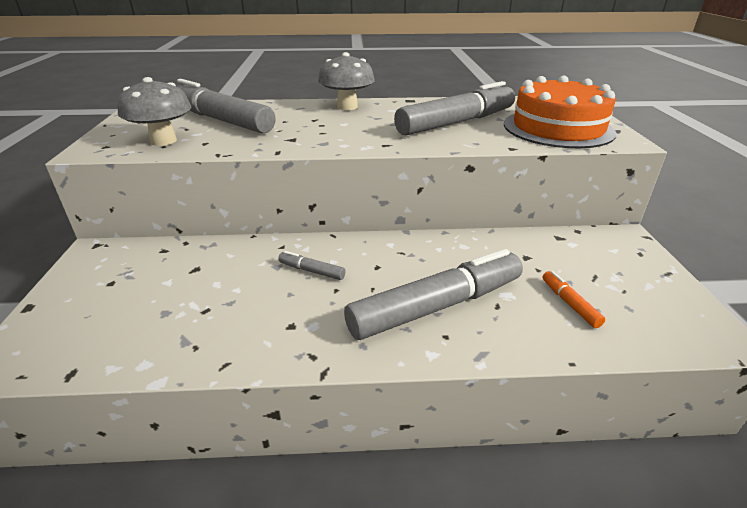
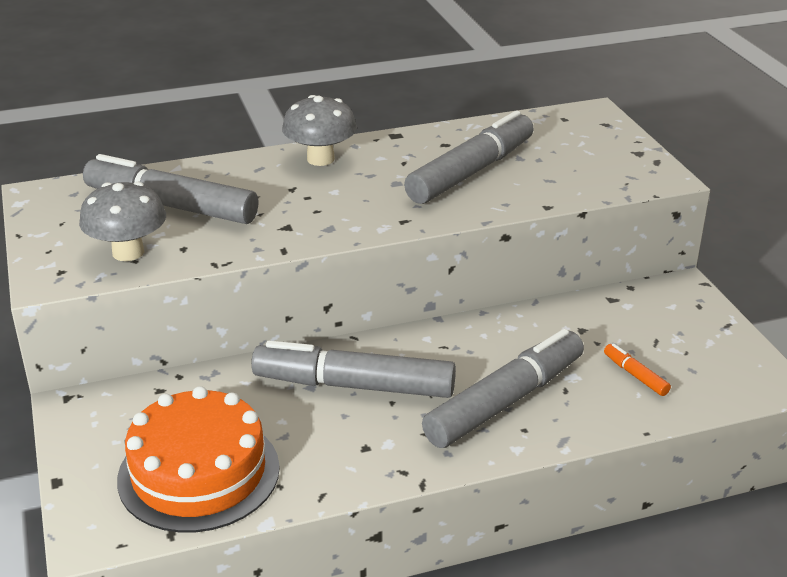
camera: 15 degrees left, 0 degrees up
(311, 271) = (354, 385): grey marker -> grey marker, size x2.44
(558, 128) = (590, 166): orange cake -> orange cake (199, 473)

